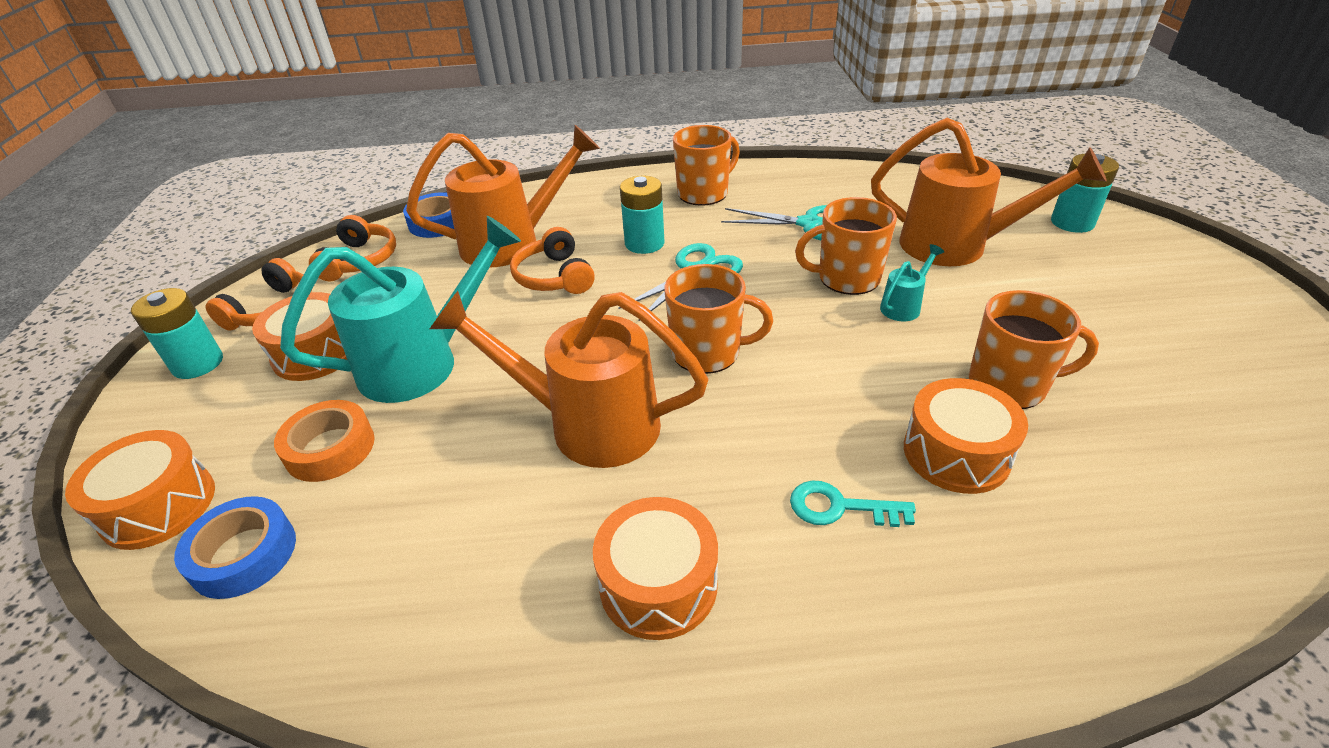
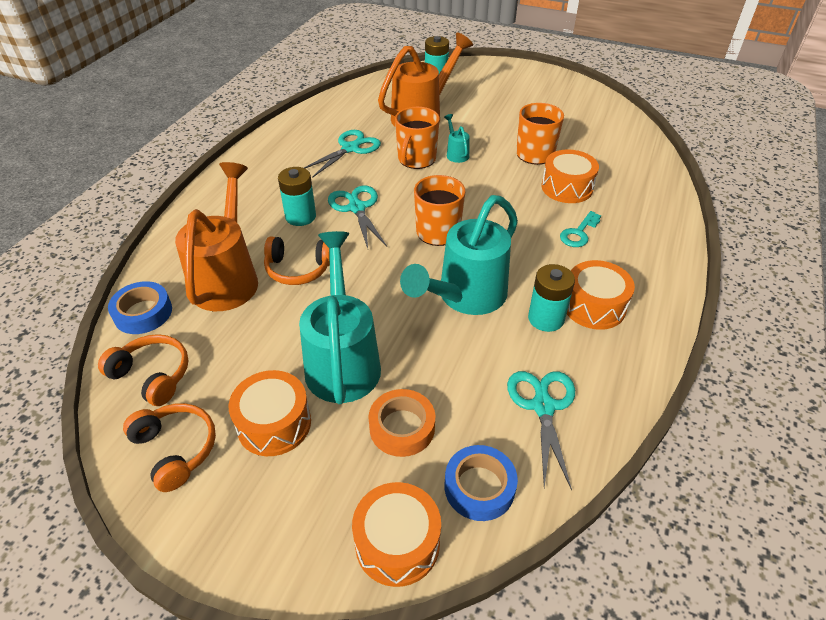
camera: 65 degrees left, 5 degrees up
(198, 363) = (215, 514): turquoise battery -> turquoise battery (546, 318)
(401, 581) = (543, 406): none -> turquoise scissors
(588, 424) = (465, 297): orange watering can -> turquoise watering can
(704, 193) = (266, 171): orange mug -> none

